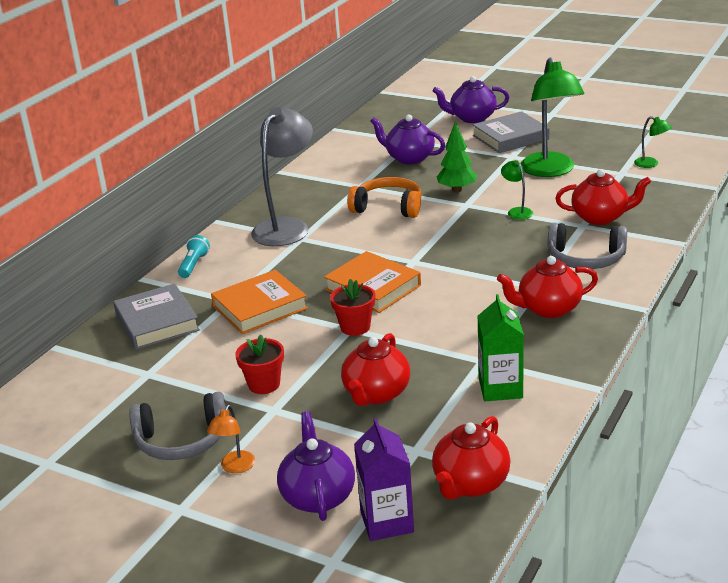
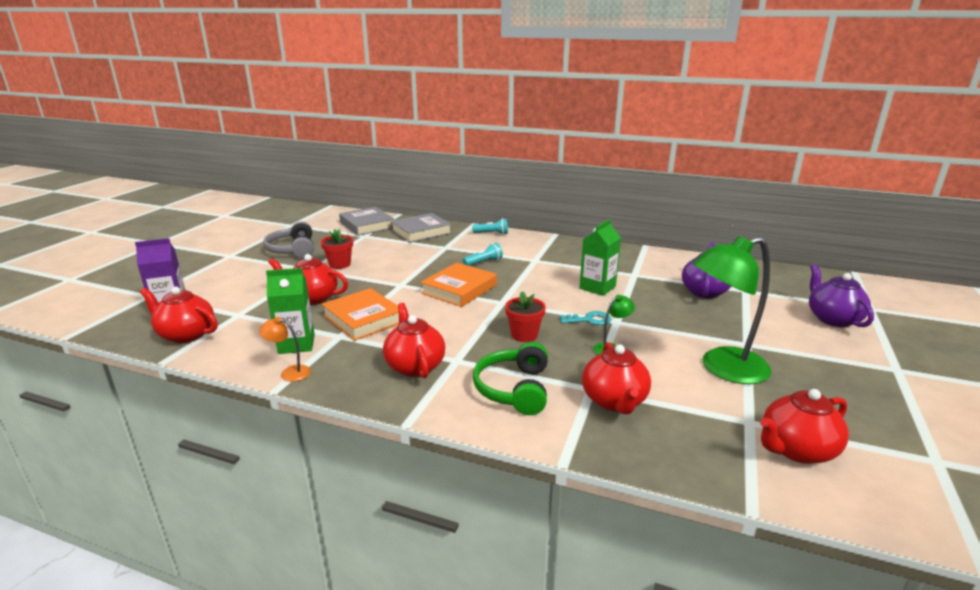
camera: 80 degrees right, 5 degrees down
(235, 467) = (257, 264): orange lamp -> orange lamp (289, 373)
(260, 307) = (434, 256): orange book -> orange book (363, 319)
(286, 227) = (552, 254): grey lamp -> none
(296, 271) = (483, 262): none -> turquoise flashlight
(318, 496) = (212, 288): purple teapot -> none
(355, 327) = (402, 286): red flower pot -> red flower pot (524, 335)
(388, 207) = (597, 287): orange headphones -> green carton
(457, 189) = (647, 316): green tree -> none
(461, 217) = (589, 320): none -> turquoise key
(510, 137) = (798, 342): grey book -> grey book (367, 225)
(585, 258) = (514, 389): grey headphones -> green headphones
(651, 164) = (796, 450): green lamp -> red teapot

